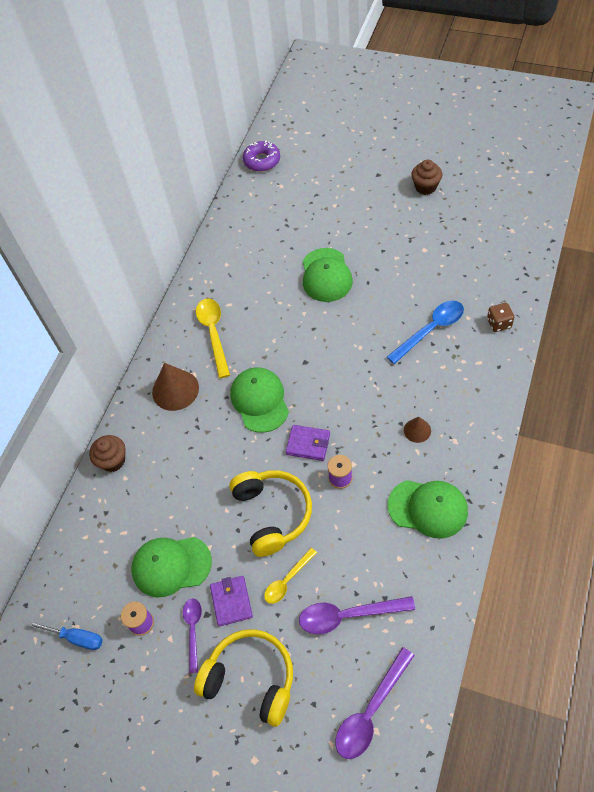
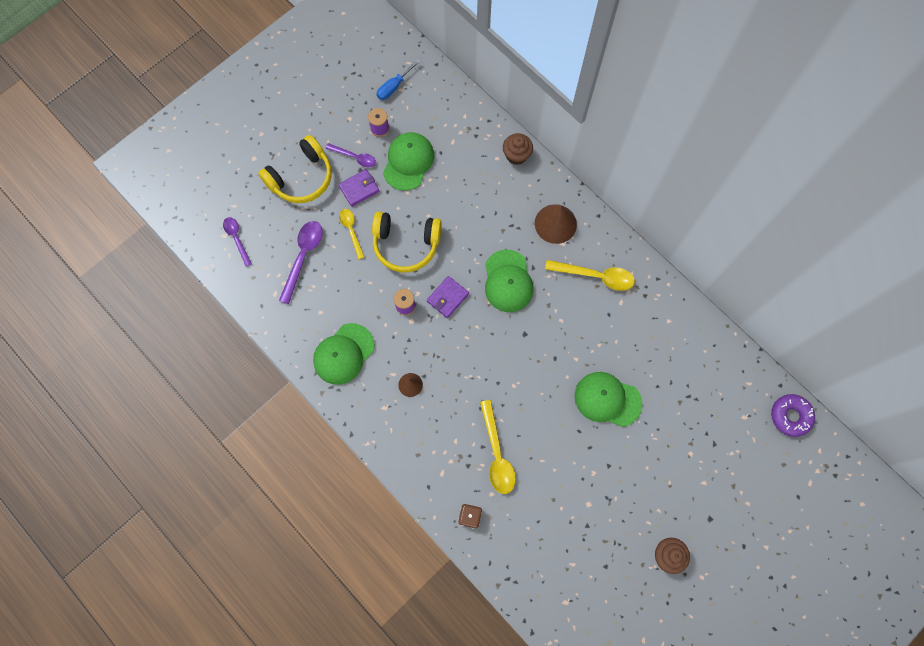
camera: 110 degrees right, 15 degrees up
(231, 601) = (359, 189): purple wallet -> purple wallet turned 45 degrees counterclockwise
(259, 400) = (508, 281): green cap -> green cap turned 75 degrees clockwise
(371, 711) = (237, 239): purple spoon -> purple spoon, size x0.63
(430, 330) = (497, 453): blue spoon -> yellow spoon

